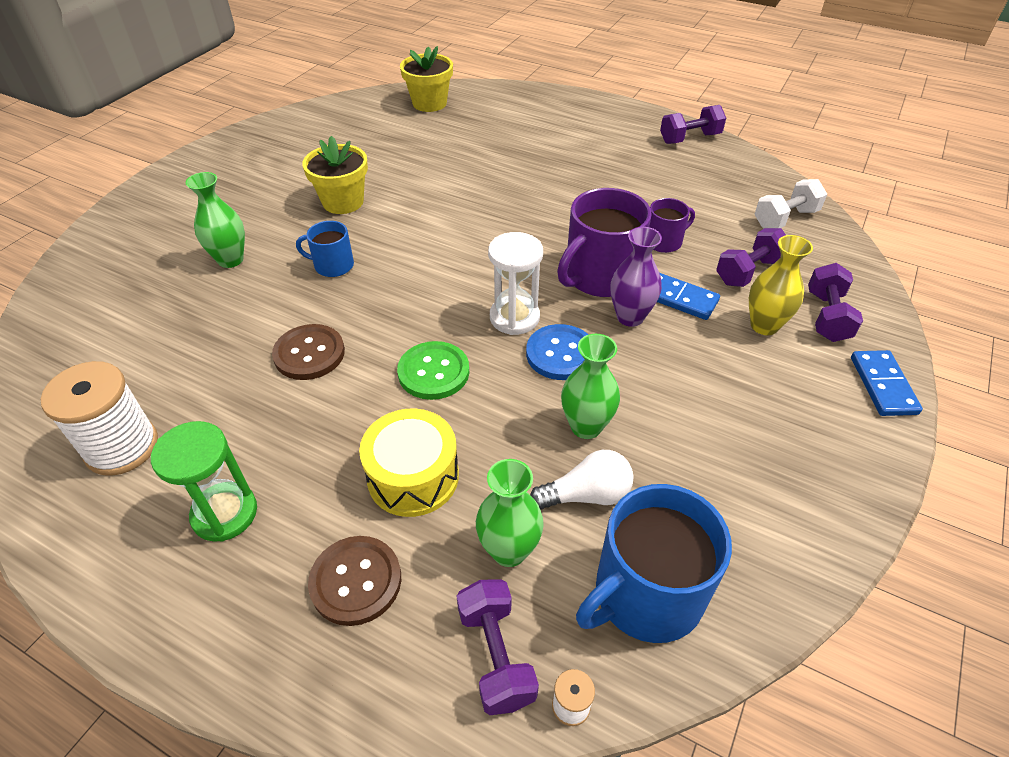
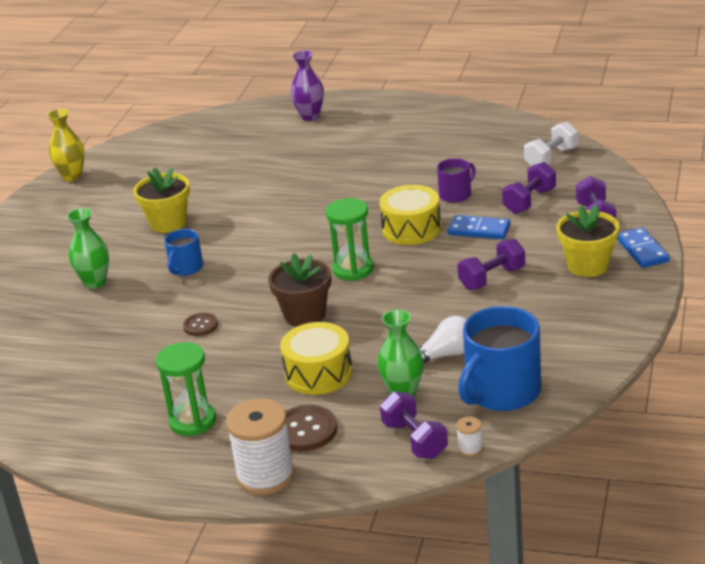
camera: 10 degrees left, 15 degrees down
(122, 447) = (90, 407): white spool -> white spool (265, 476)
(309, 354) = (200, 325): brown button -> brown button, size x0.61
(333, 265) = (186, 268): blue mug -> blue mug turned 60 degrees counterclockwise
(429, 103) = (205, 131): yellow flower pot -> yellow flower pot (587, 265)
(433, 372) = (305, 315): green button -> brown flower pot
(514, 317) = (353, 269): white hourglass -> green hourglass
(560, 354) = (398, 283): blue button -> none
(586, 426) = (433, 320): green vase -> none
(600, 276) = (411, 229): purple mug -> yellow drum
(630, 317) = (444, 250): purple vase -> purple vase (310, 116)
(689, 138) = (456, 113): purple dumbbell -> purple dumbbell (492, 278)
(764, 325) = (549, 233): yellow vase -> yellow vase (72, 176)

